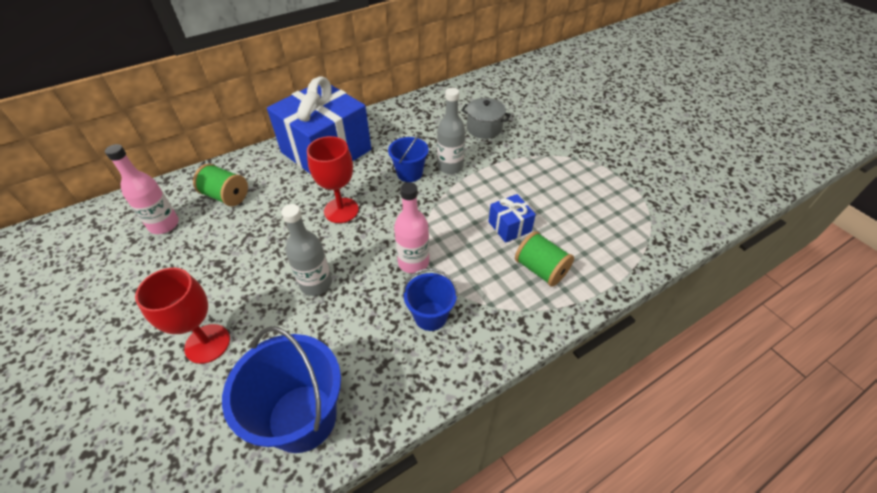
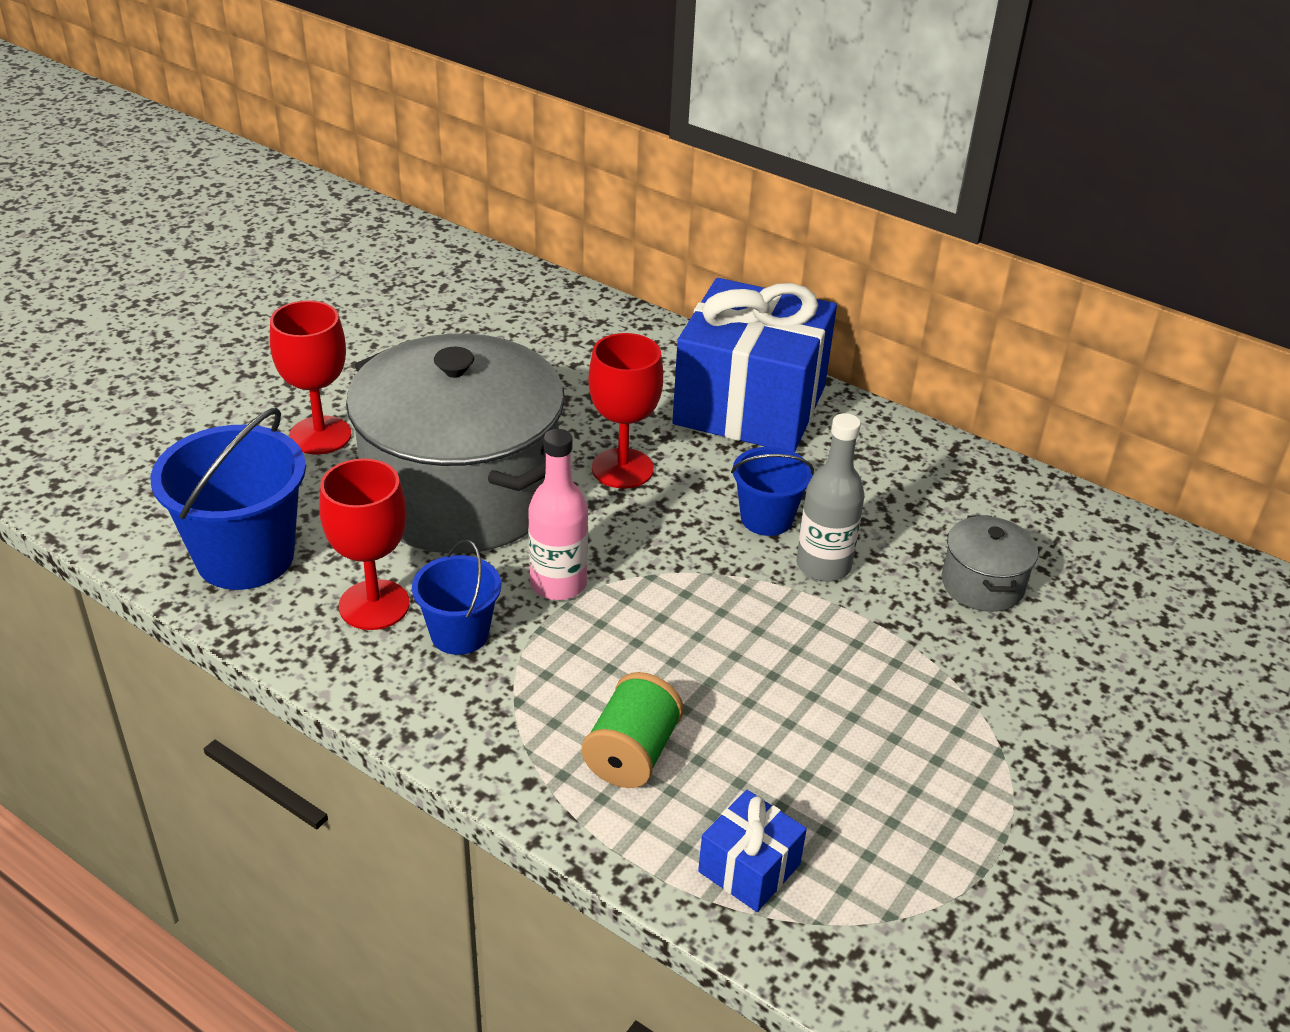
camera: 65 degrees right, 10 degrees down
(164, 224) = (491, 318): pink bottle -> none
(226, 196) = (578, 347): green spool -> none
(316, 283) = (461, 493): grey bottle -> grey pot
(387, 352) = (374, 605): none -> red goblet
(509, 226) = (715, 687): blue gift -> blue gift (749, 868)

